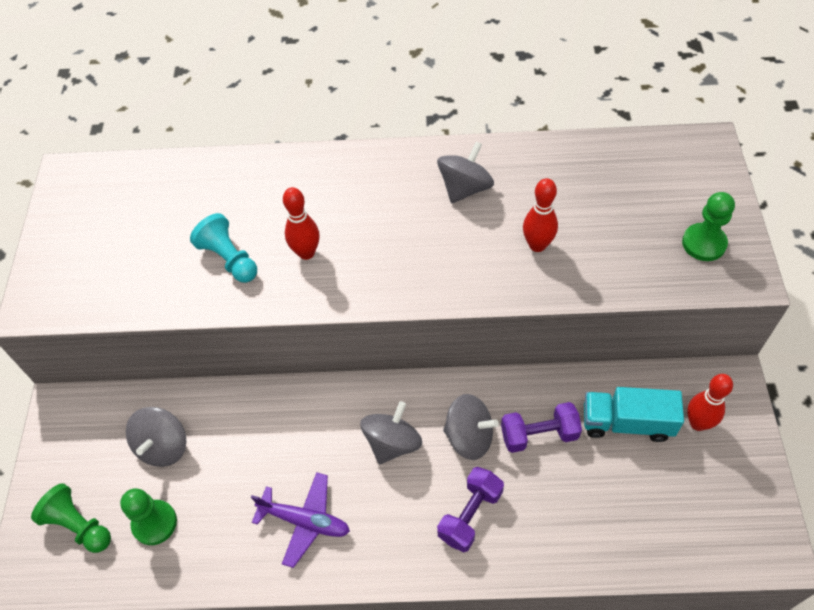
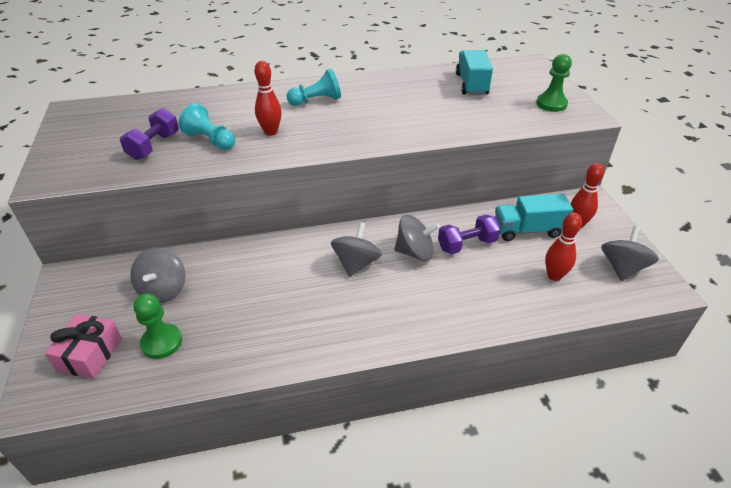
camera: 15 degrees left, 15 degrees down
(79, 525) = (90, 354): green pawn -> pink gift
(305, 521) = (296, 322): purple plane -> none
(377, 195) = (316, 101): none -> turquoise pawn
(465, 188) = (379, 93): grey spinning top -> grey spinning top (622, 268)
(470, 515) = (431, 299): purple dumbbell -> purple dumbbell (154, 146)
(537, 245) = (439, 114): red bowling pin -> red bowling pin (554, 276)
(601, 184) = (471, 84): none -> turquoise truck

